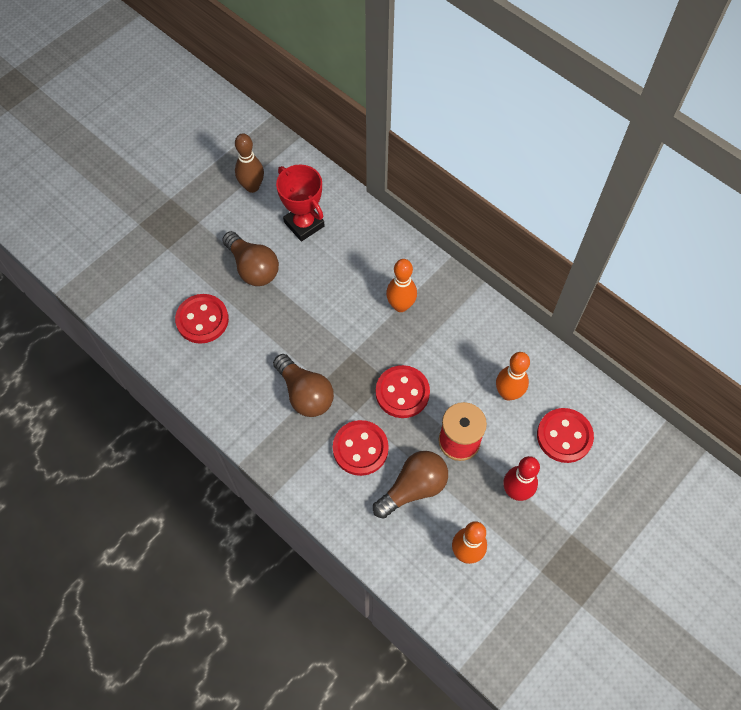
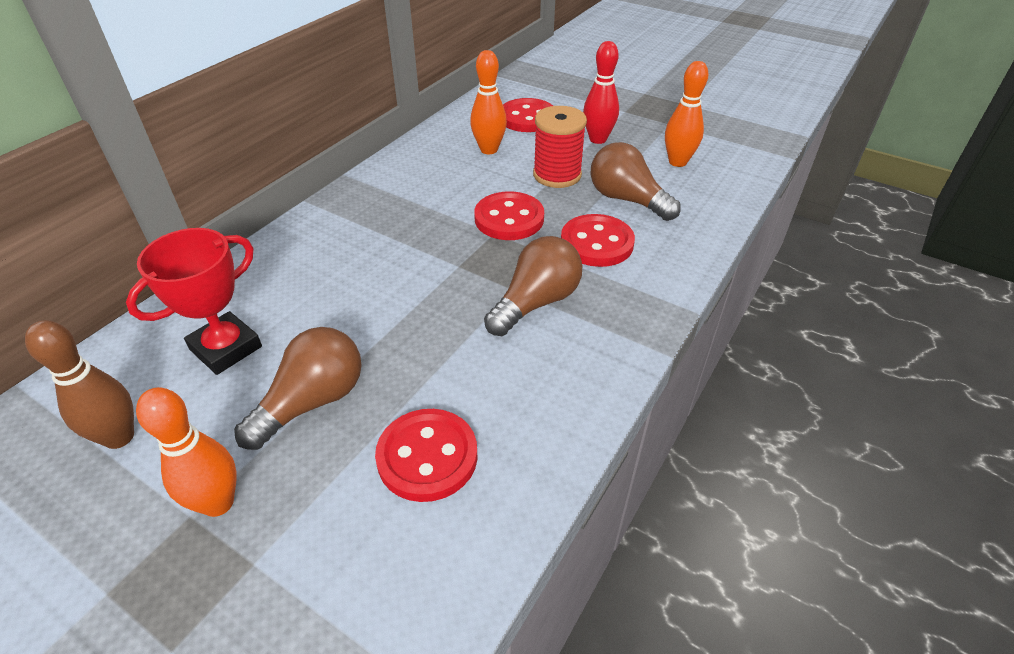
camera: 100 degrees left, 20 degrees down
(400, 305) = (381, 232): orange bowling pin -> orange bowling pin (218, 503)

